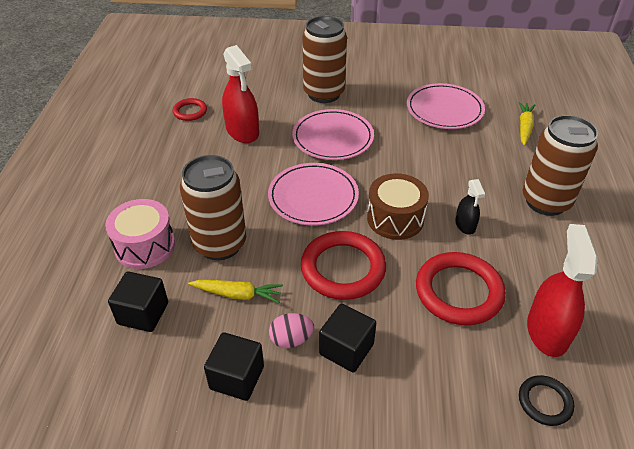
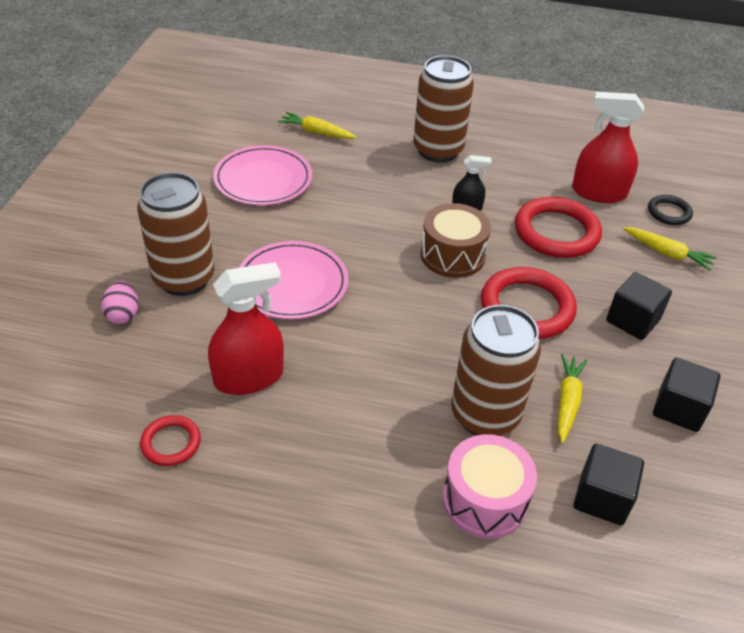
camera: 85 degrees left, 0 degrees up
(291, 340) = (626, 360): pink egg -> pink egg (123, 315)
(313, 197) = (407, 317): pink plate -> none
(464, 391) = (667, 253): none -> yellow carrot

